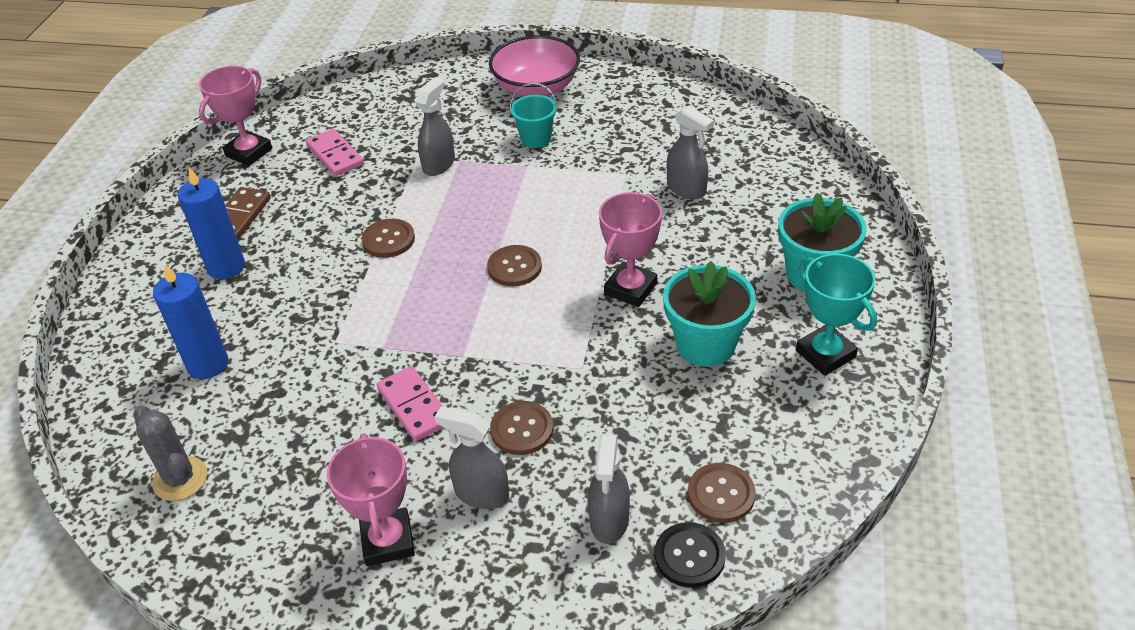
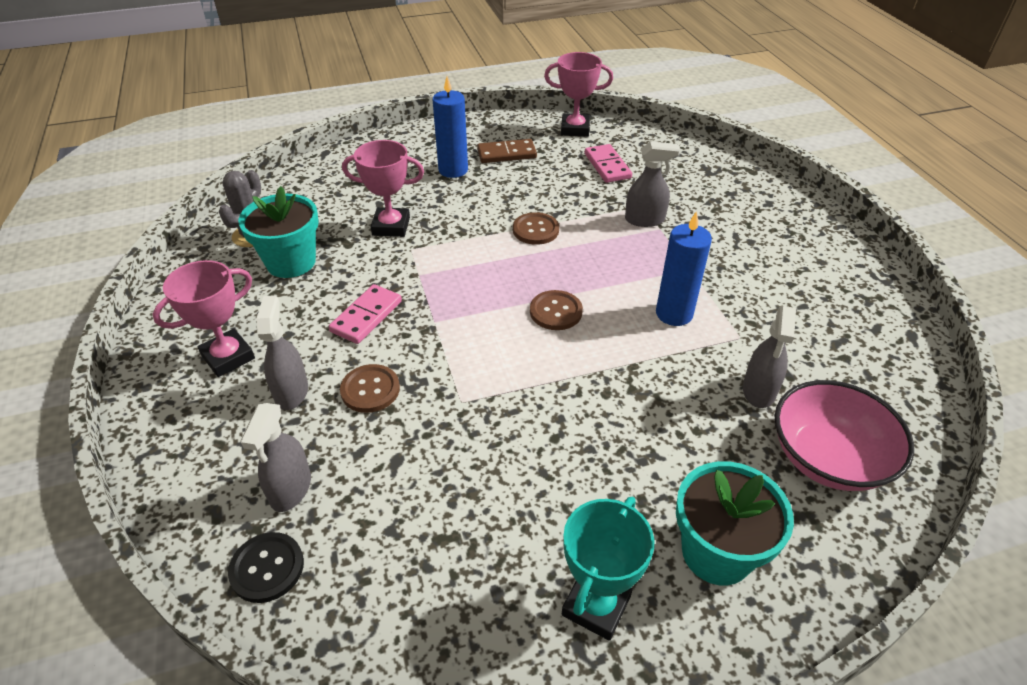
camera: 60 degrees right, 0 degrees up
(208, 364) = (357, 202): blue candle -> blue candle (674, 313)
(335, 155) = (607, 166): pink domino -> pink domino turned 45 degrees counterclockwise
(536, 88) = (800, 234): pink bowl -> pink bowl (828, 458)
(536, 138) = (731, 260): turquoise bucket -> none
(609, 520) = (290, 489): grey spray bottle -> grey spray bottle turned 60 degrees counterclockwise
(630, 289) = (583, 399): pink trophy -> pink trophy (391, 226)
(705, 345) = (544, 486): turquoise flower pot -> turquoise flower pot (291, 262)
(721, 494) = (351, 569): brown button -> none

